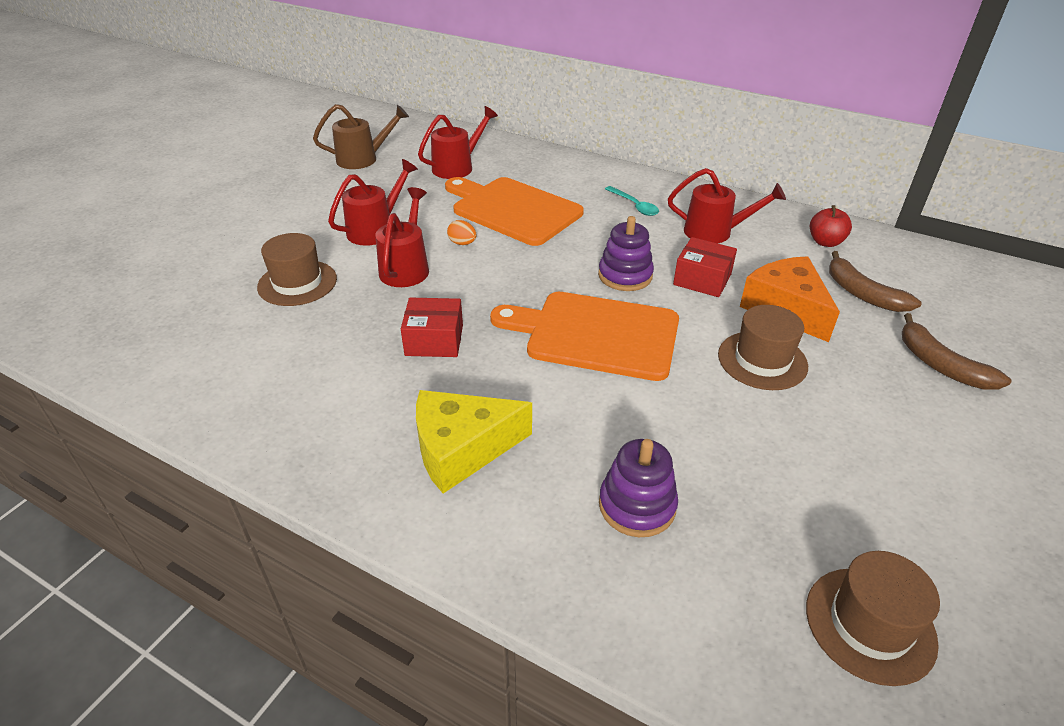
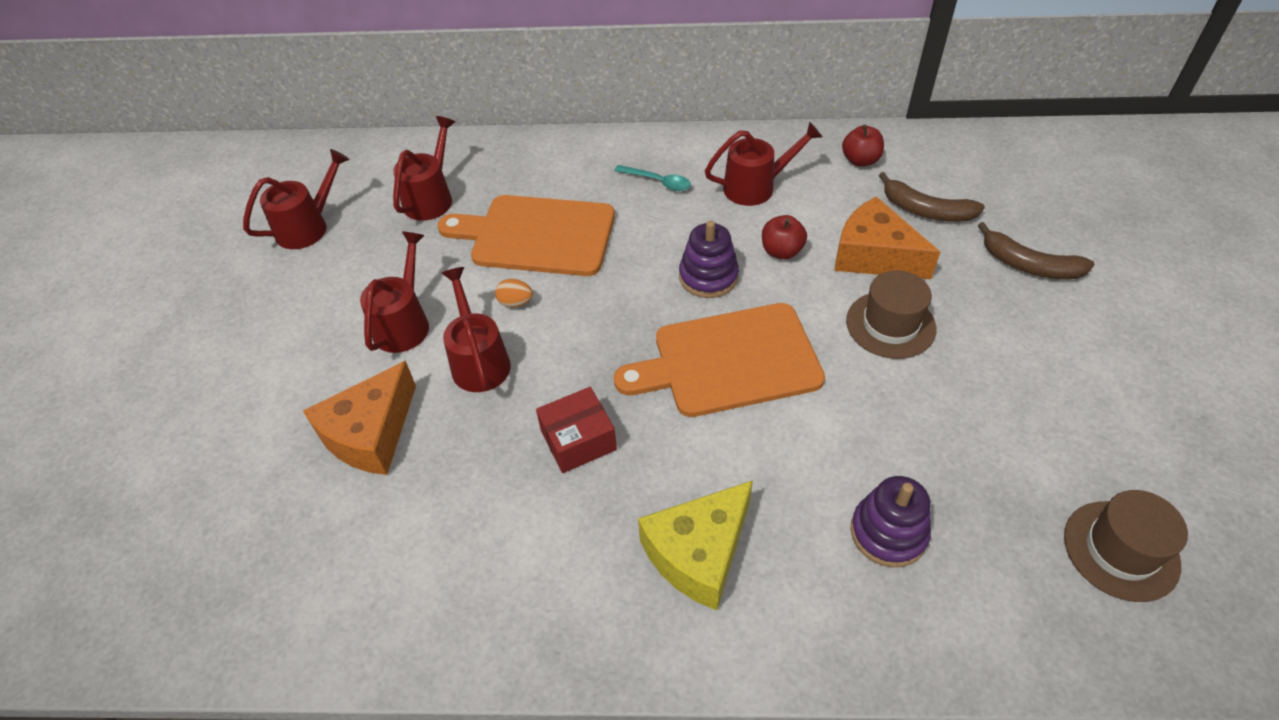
camera: 25 degrees left, 10 degrees up
(297, 283) = (371, 434): brown hat -> orange cheese
(363, 159) = (309, 226): brown watering can -> red watering can
(702, 279) = (781, 251): red box -> red apple

